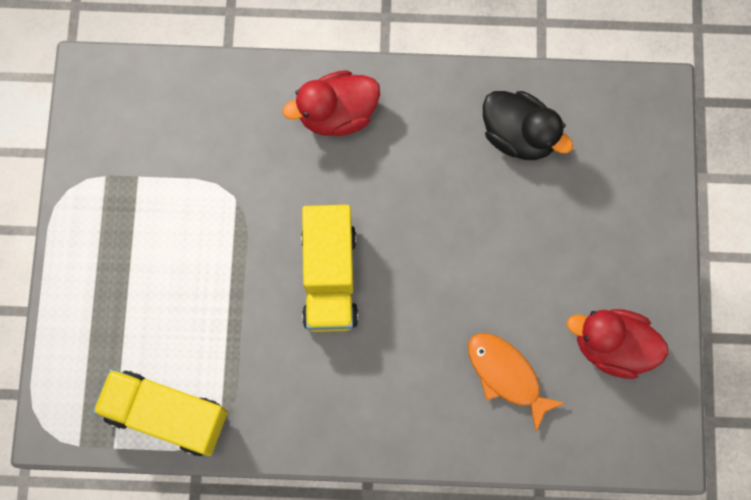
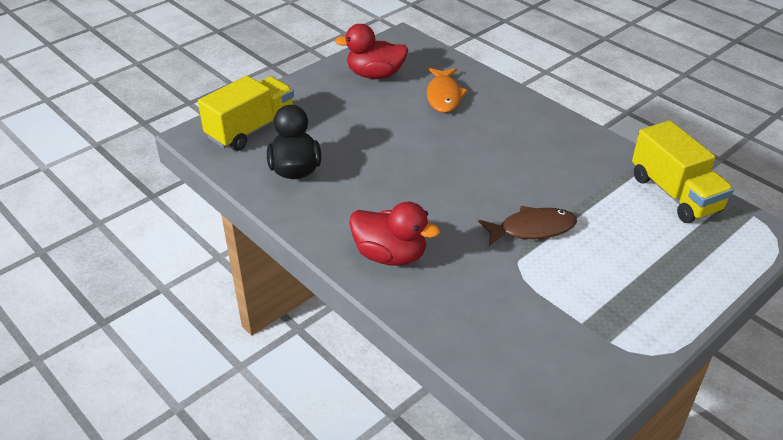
camera: 135 degrees left, 35 degrees down
(254, 247) = (532, 229): none -> brown fish
(329, 277) = (496, 186): yellow truck -> yellow truck (251, 129)
(611, 346) = (375, 75): red duck -> red duck turned 120 degrees clockwise

